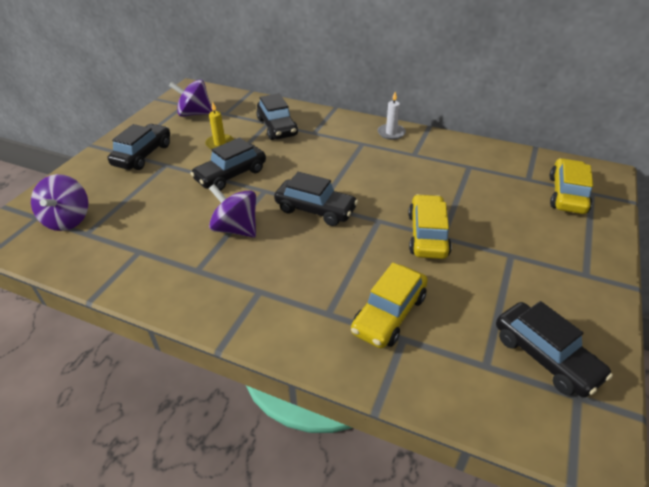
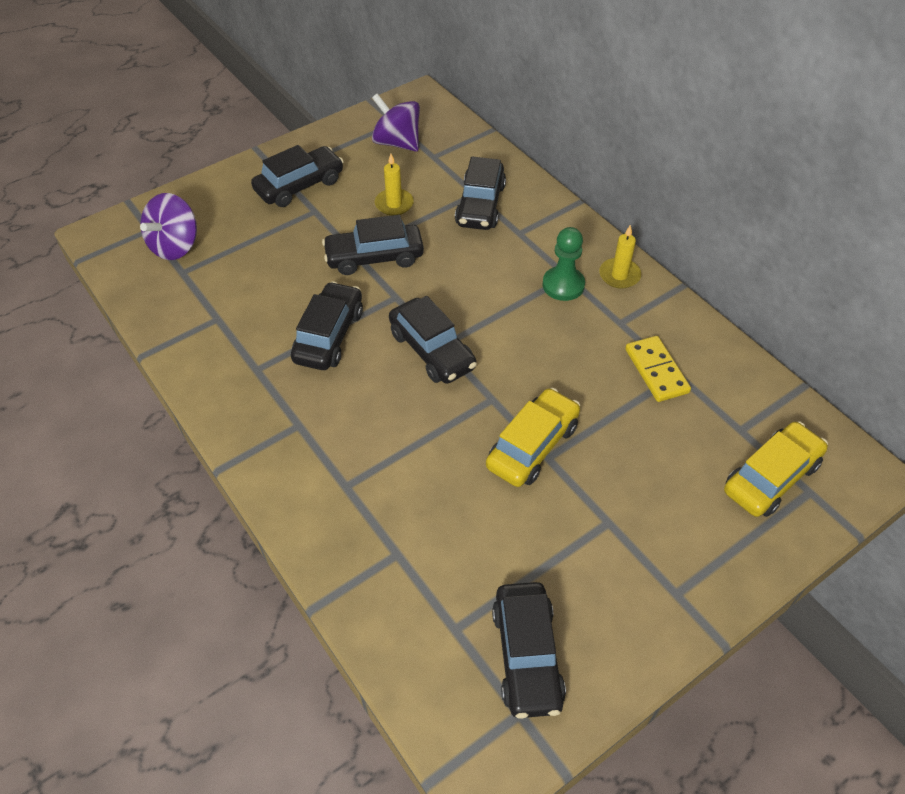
camera: 30 degrees right, 10 degrees up
(236, 229) = (329, 335): purple spinning top -> black car
(364, 148) = (563, 285): none -> green pawn
(389, 314) = (405, 520): yellow car -> none
(391, 133) = (619, 275): white candle -> yellow candle
(457, 169) = (656, 371): none -> yellow domino

